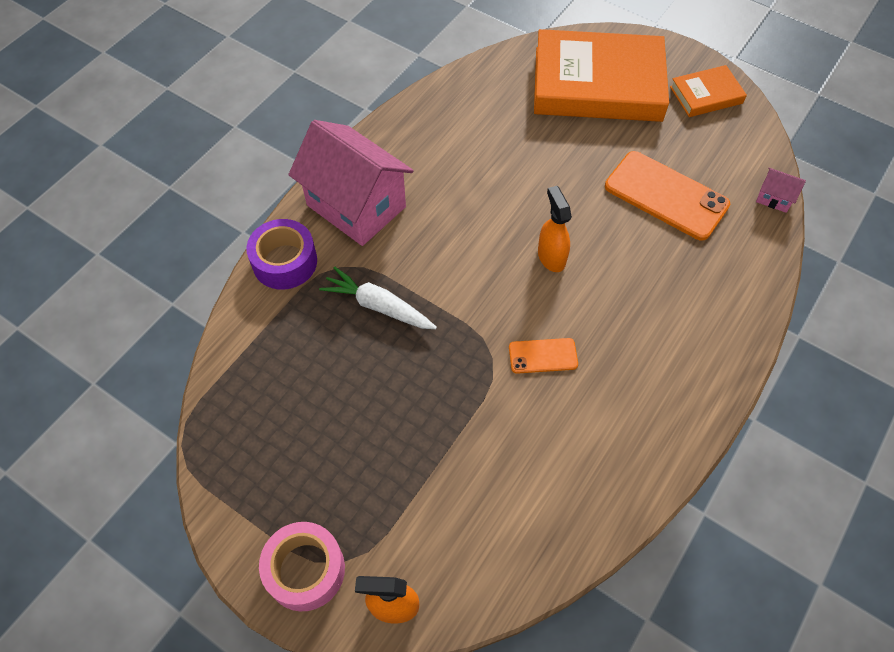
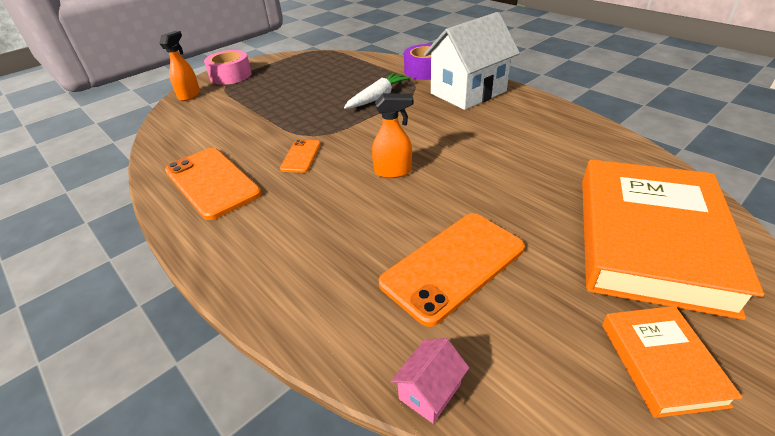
camera: 105 degrees right, 20 degrees down
(356, 206) = (468, 92): pink house -> white house
(618, 435) = (212, 182): none -> orange phone

